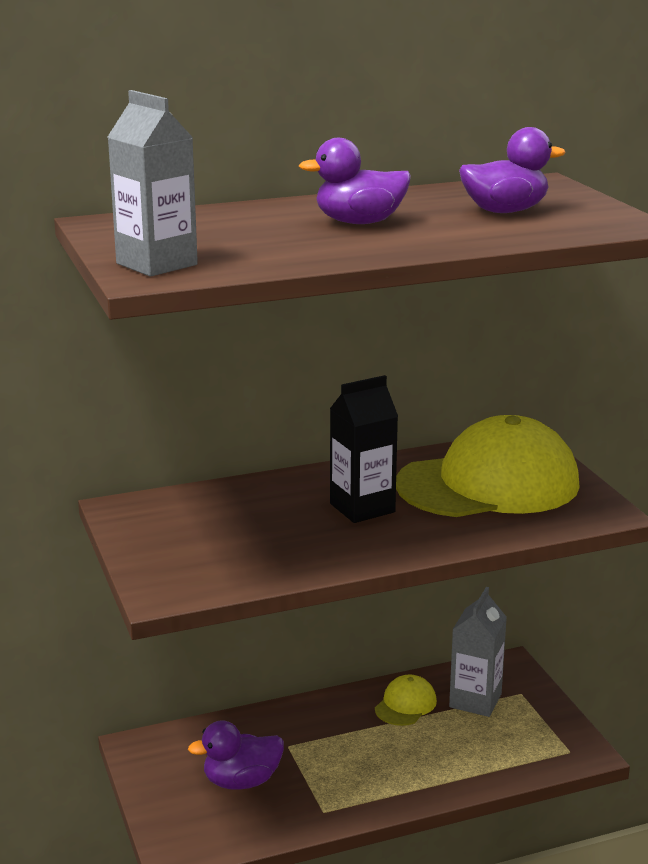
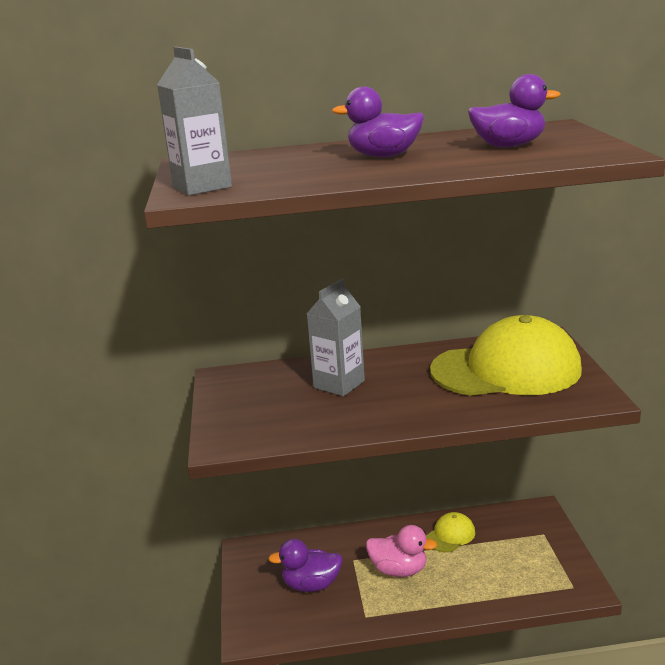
camera: 15 degrees right, 0 degrees up
(351, 752) = (399, 570): none -> pink duck
(362, 508) = (398, 384): black carton -> none
(475, 700) = (505, 537): grey carton -> grey carton (339, 384)

